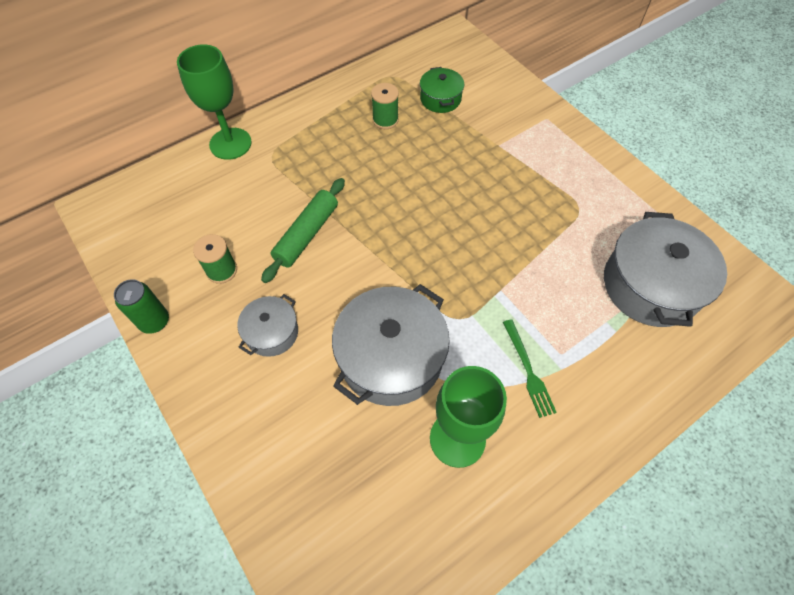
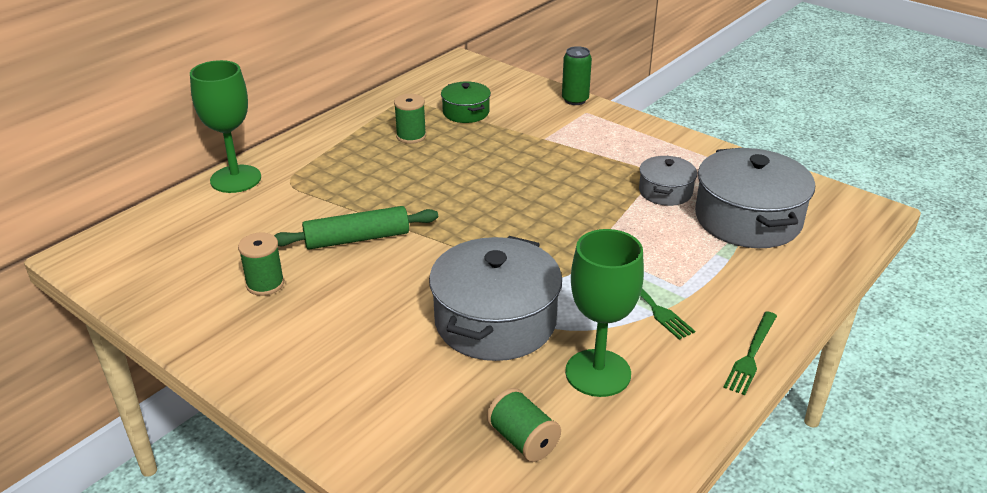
camera: 15 degrees left, 25 degrees down
(154, 321) = (196, 341): green can -> green can (575, 100)
(272, 332) = (347, 325): grey pot -> grey pot (665, 192)
(307, 235) = (357, 239): green rolling pin -> green rolling pin turned 60 degrees clockwise
(373, 497) = (523, 440): none -> green spool
(597, 451) = (751, 354): none -> green fork

